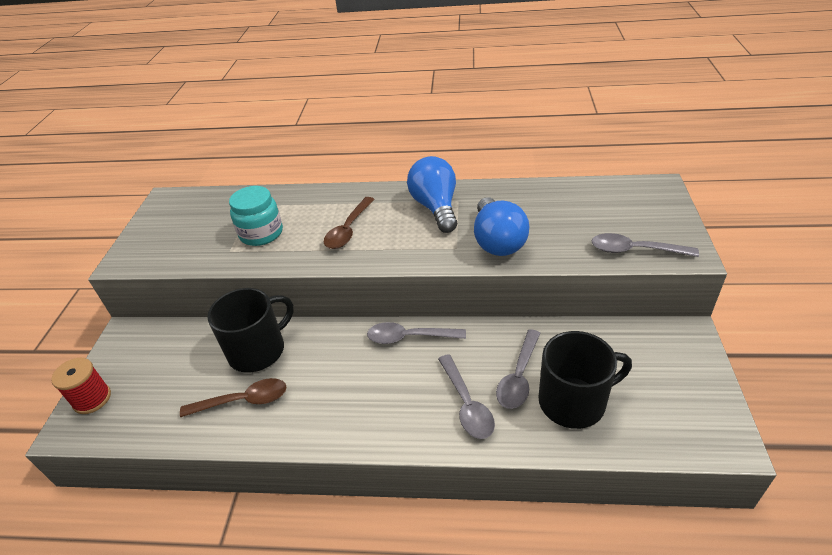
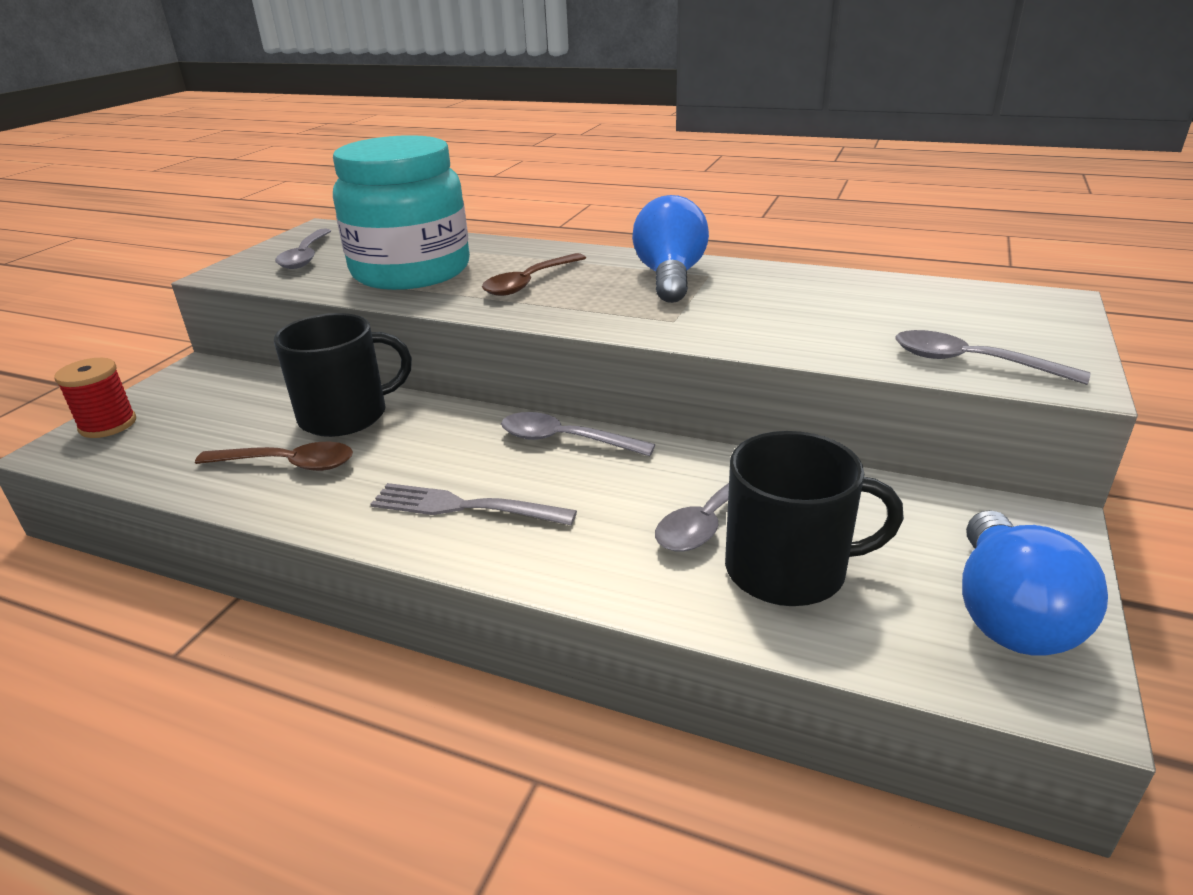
camera: 15 degrees right, 10 degrees down
(261, 233) = (411, 271): turquoise jar -> turquoise jar, size x1.83
(374, 405) = (463, 507): none -> grey fork
(467, 404) = (606, 535): grey spoon -> grey spoon (306, 256)
(497, 241) = (742, 322): blue light bulb -> blue light bulb (1008, 614)

